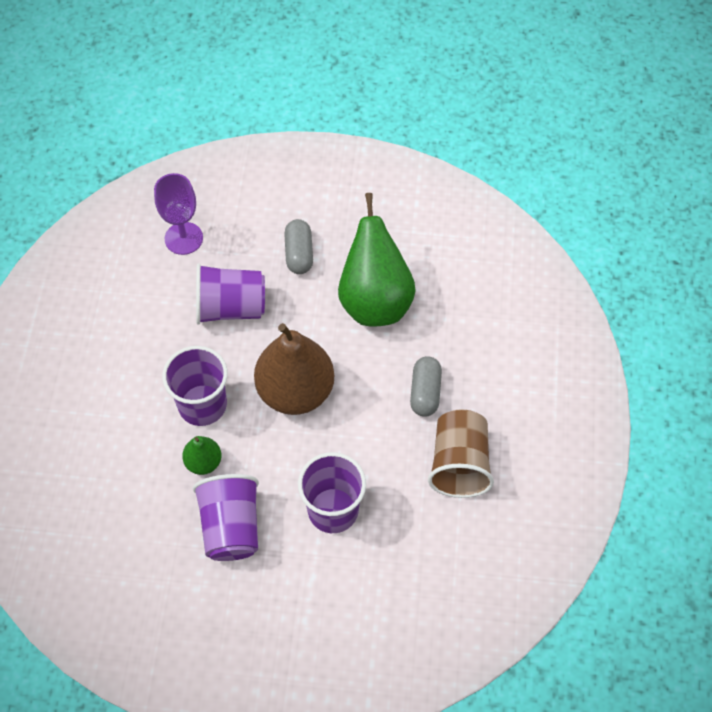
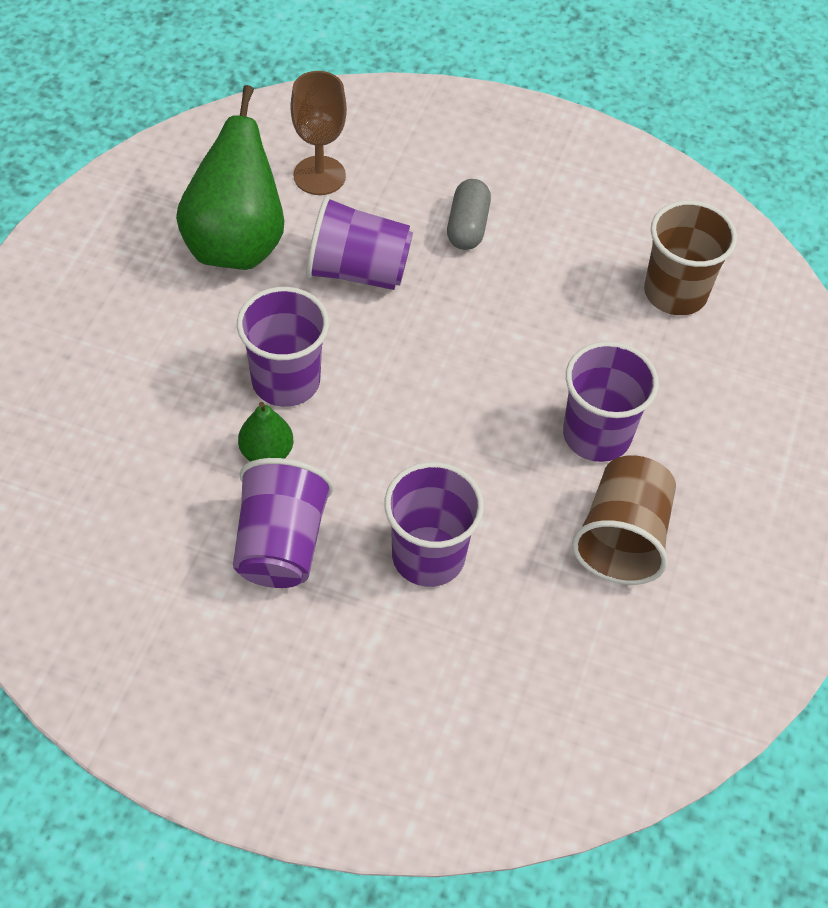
camera: 10 degrees right, 5 degrees down
(183, 238) = (319, 176): purple goblet -> brown goblet
(295, 391) = (417, 393): brown pear -> none
(375, 301) = (555, 306): green pear -> green pear (236, 244)
(425, 392) = (596, 435): grey capsule -> purple cup
(455, 271) = (675, 293): none -> brown cup

